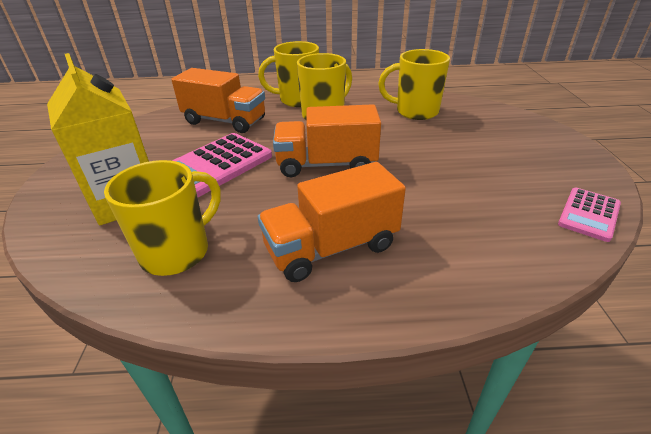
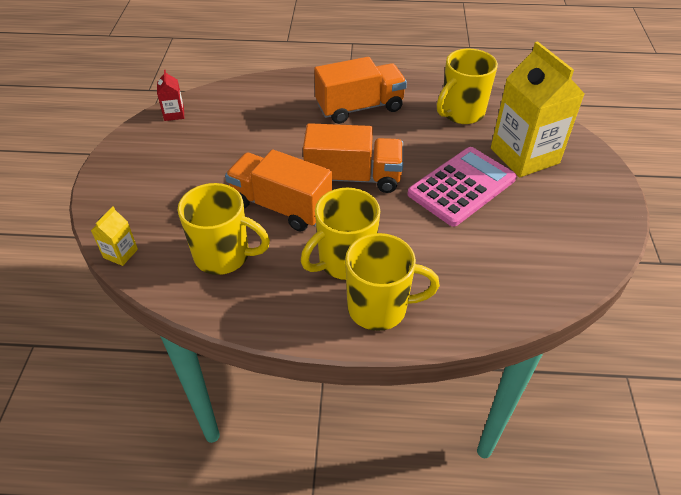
camera: 175 degrees left, 10 degrees up
(225, 121) = (475, 263): orange truck -> orange truck (280, 206)
(492, 107) = (120, 253): none -> yellow carton
(589, 214) = (174, 114): pink calculator -> red carton

